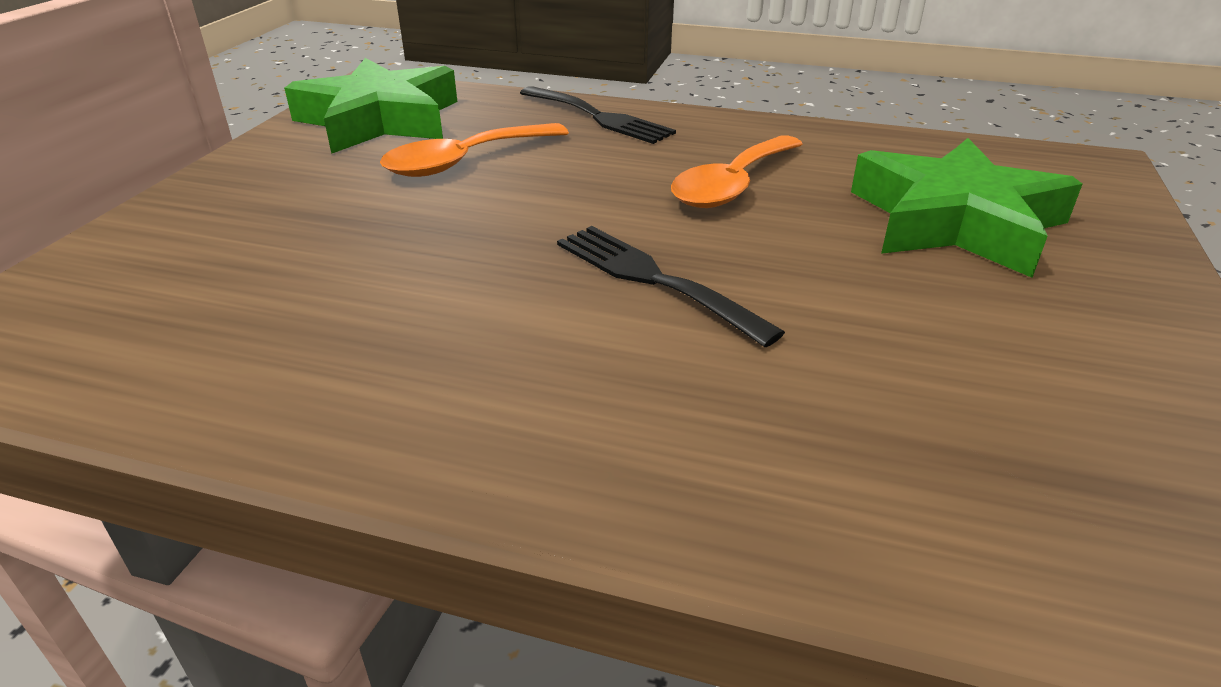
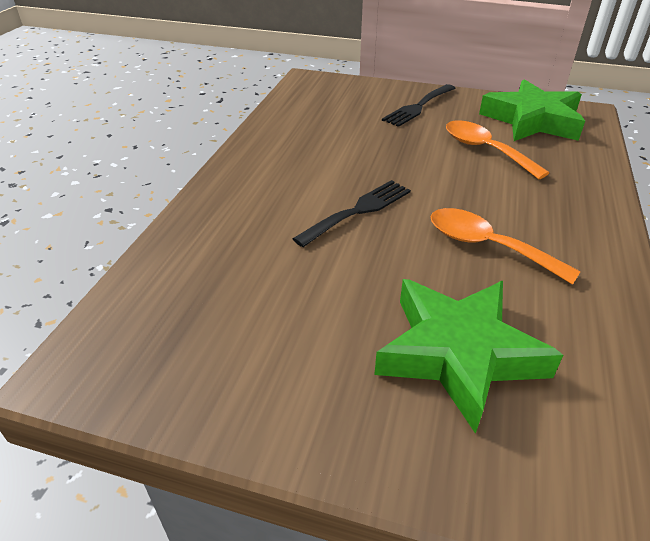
camera: 90 degrees right, 5 degrees up
(599, 117) = (584, 193): black fork -> black fork (418, 107)

